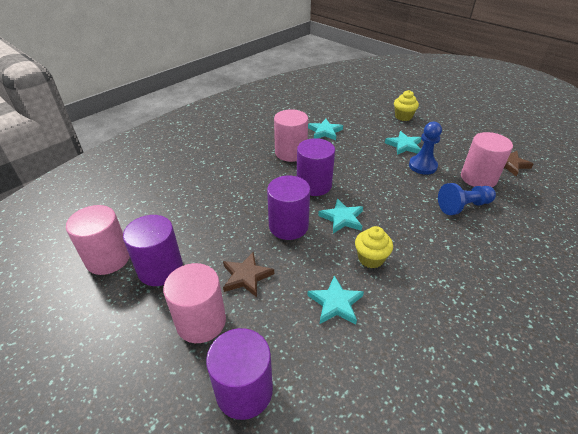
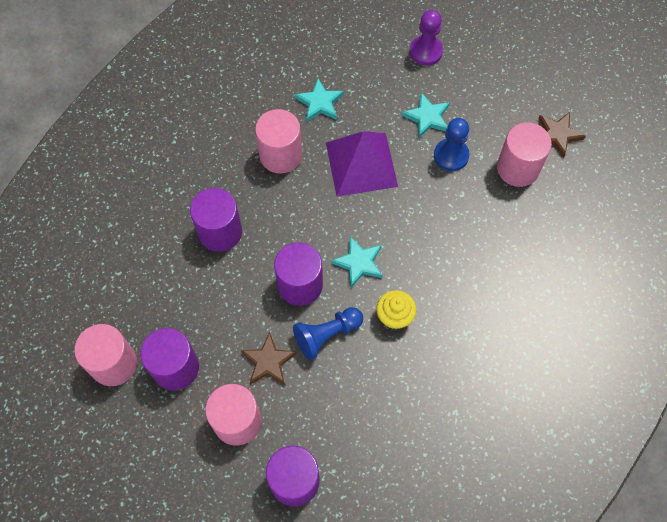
camera: 10 degrees left, 25 degrees up
(314, 185) = (319, 212): purple cylinder -> purple cylinder (220, 232)
(335, 303) = (363, 378): turquoise star -> none
(351, 163) = (361, 164): none -> purple pyramid
(403, 117) = (426, 51): yellow cupcake -> purple pawn
(463, 206) = (496, 221): blue pawn -> blue pawn (327, 335)

